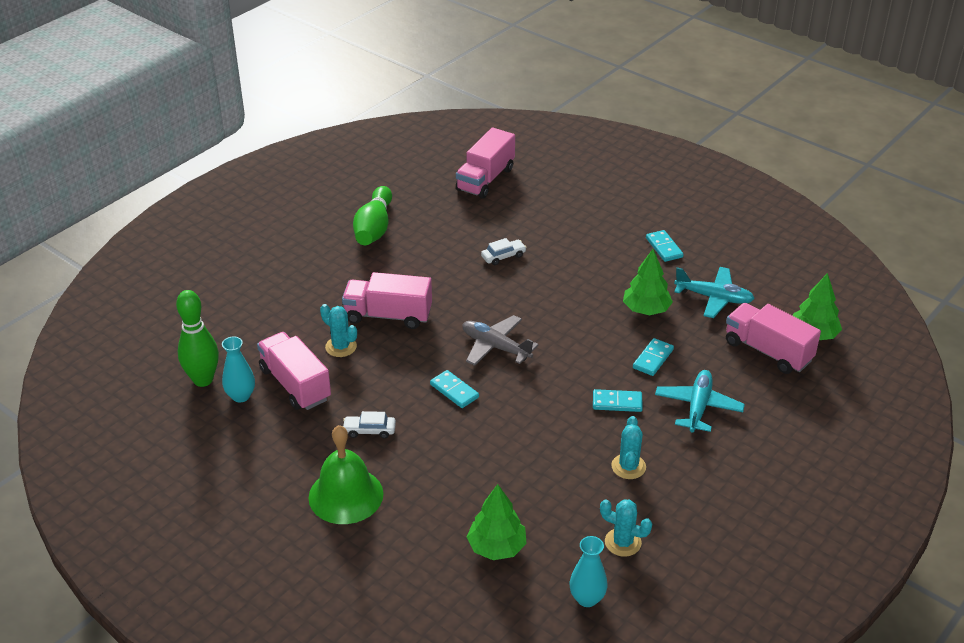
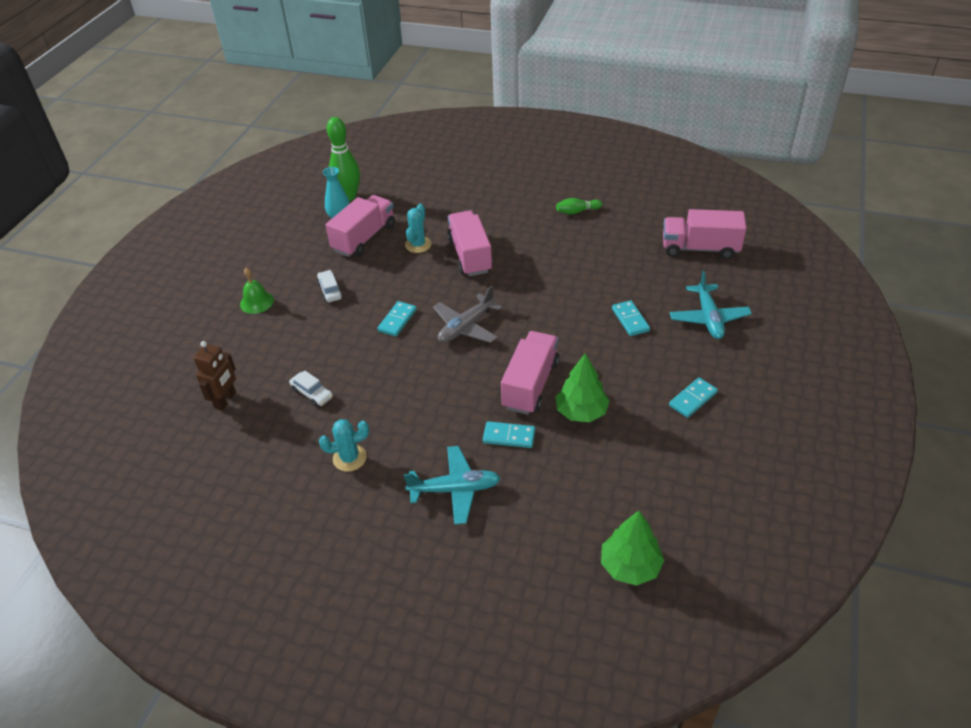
camera: 70 degrees right, 5 degrees up
(346, 495) = (257, 302): green bell -> green bell, size x0.56
(374, 228) = (577, 211): green bowling pin -> green bowling pin, size x0.52
(495, 347) = (466, 327): grey plane -> grey plane turned 150 degrees counterclockwise
(496, 547) = (225, 400): green tree -> brown robot
(503, 256) = (594, 294): white car -> white car (312, 393)
(587, 598) = (182, 473): turquoise vase -> none
(617, 402) = (432, 427): turquoise domino -> turquoise domino (630, 320)
(623, 542) = (253, 479): turquoise cactus -> none
(714, 298) = (636, 461): turquoise plane -> turquoise plane (708, 318)
(768, 351) = (575, 529): pink truck -> pink truck (530, 385)

